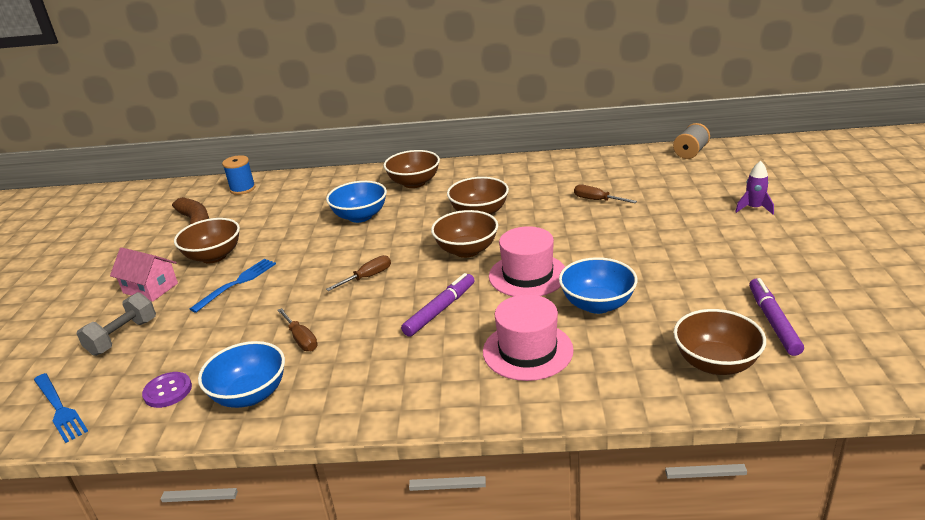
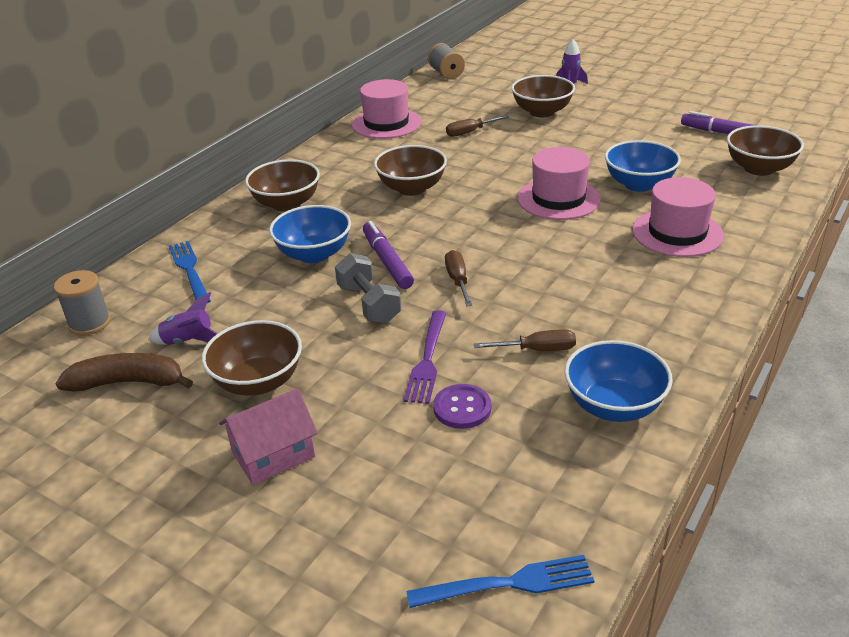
camera: 60 degrees left, 5 degrees up
(123, 337) = (381, 498): grey dumbbell -> grey dumbbell (369, 304)
(168, 391) = (552, 471): purple button -> purple button (462, 408)
(237, 283) = (357, 373): blue fork -> blue fork (189, 270)
(241, 221) = (188, 341): none -> purple rocket
(242, 189) = (89, 323): blue spool -> grey spool
(264, 301) = (427, 360): none -> purple fork
(440, 310) = (569, 256): purple marker -> purple marker (387, 261)
(466, 250) = (476, 214): brown bowl -> brown bowl (542, 112)
(568, 166) = (386, 123): none -> pink hat

